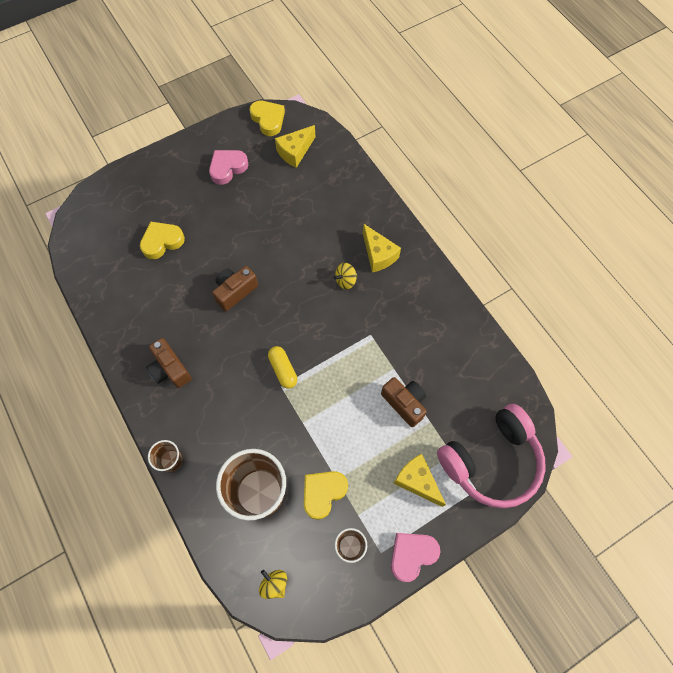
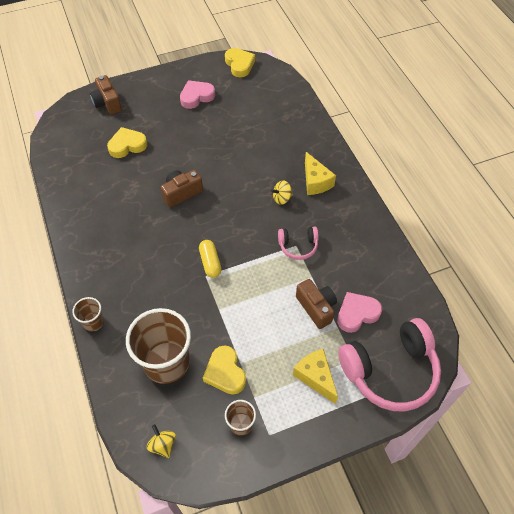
camera: 10 degrees right, 10 degrees down
(170, 369) = (110, 247): brown camera -> brown camera (107, 103)
(295, 152) = (257, 92): yellow cheese -> none
(323, 493) = (225, 372): yellow heart -> yellow heart turned 75 degrees counterclockwise
(373, 335) = (298, 246): none -> pink headphones
(412, 555) = (298, 442): pink heart -> pink heart (357, 314)

